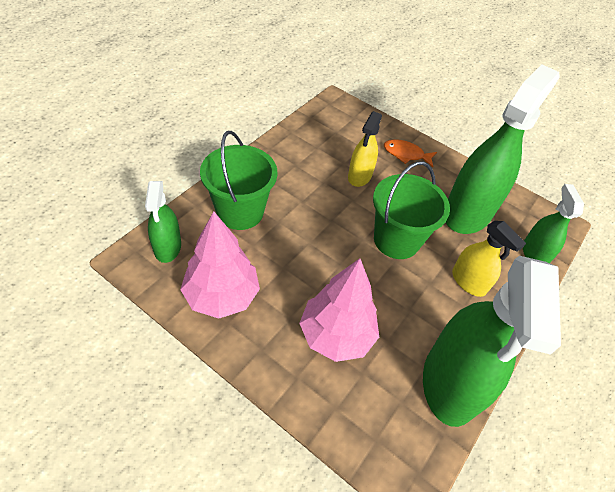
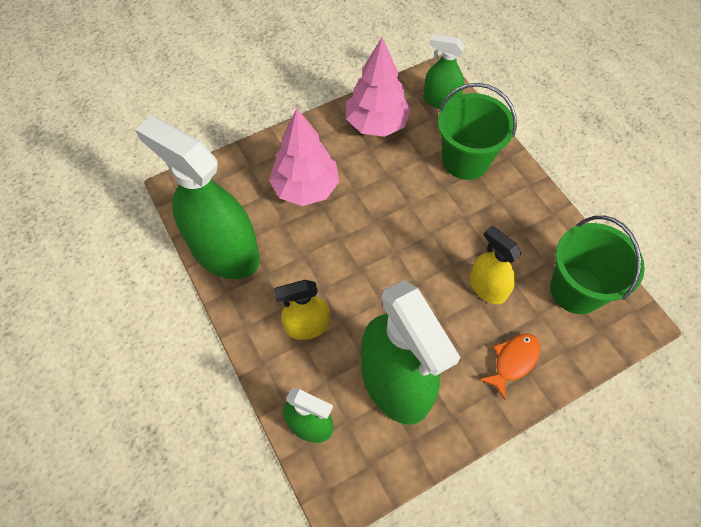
camera: 120 degrees right, 10 degrees up
(396, 240) = (384, 283): green bucket -> green bucket (576, 290)

